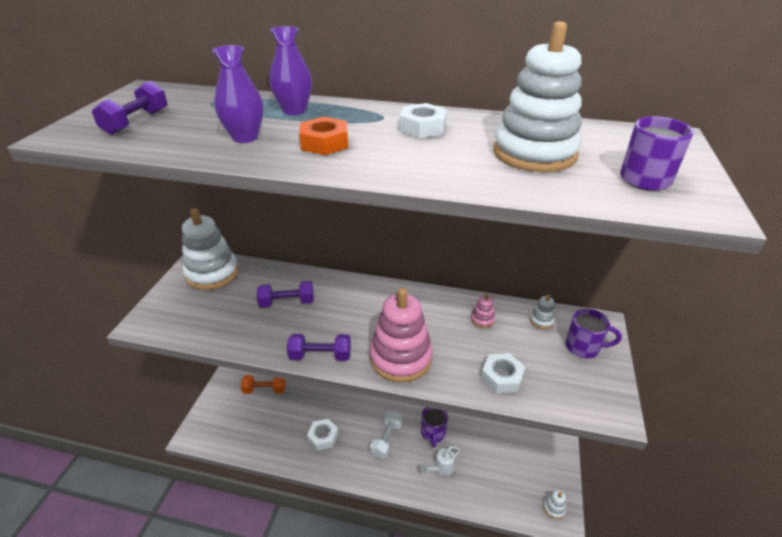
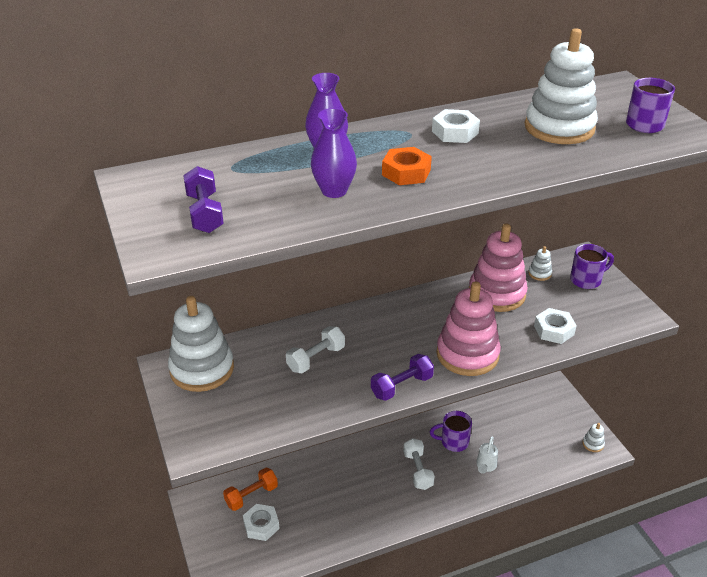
camera: 35 degrees left, 0 degrees up
(287, 302) = (316, 359): purple dumbbell -> white dumbbell
(323, 437) = (357, 502): white nut -> white nut (261, 525)
(433, 433) = (453, 442): purple mug -> purple mug turned 120 degrees clockwise
(482, 320) = (496, 294): pink stacking toy -> pink stacking toy, size x2.42

